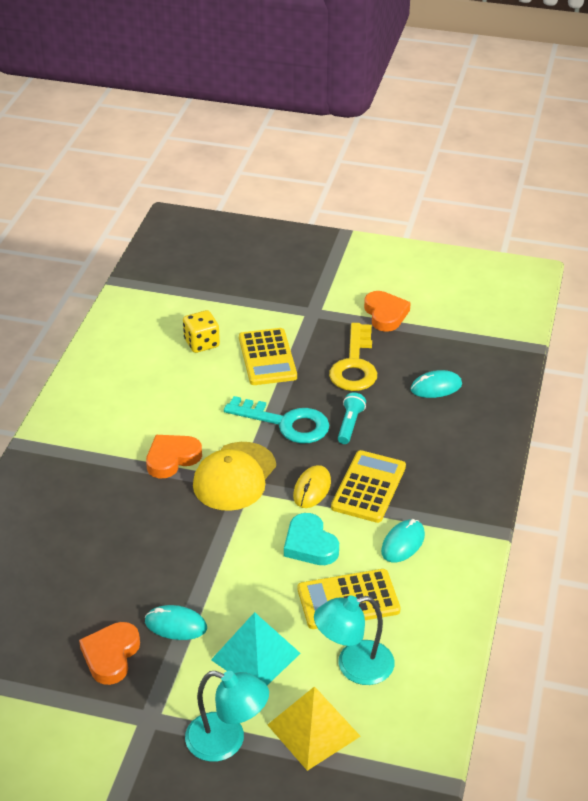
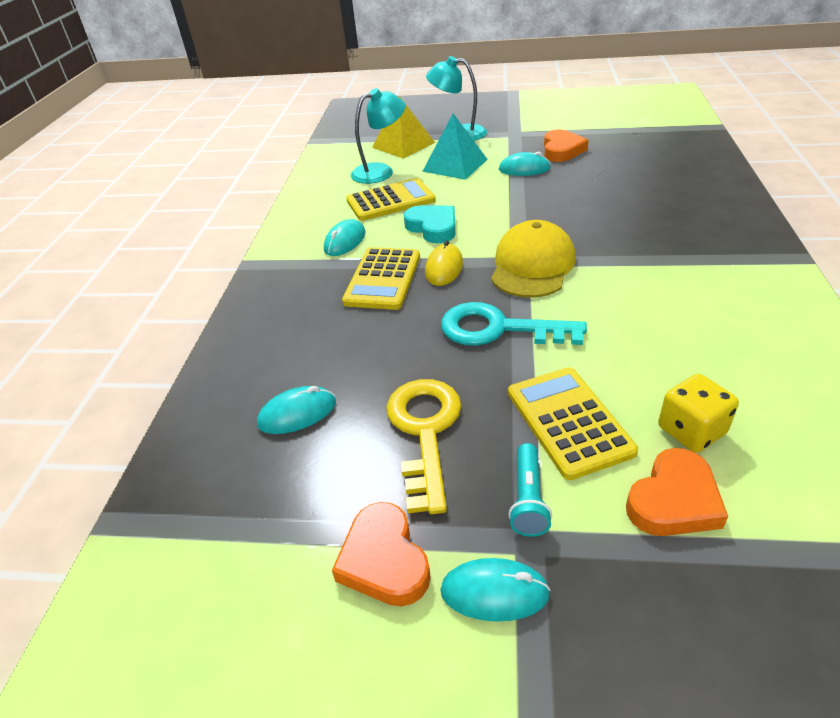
camera: 175 degrees right, 0 degrees up
(172, 458) = (613, 271): orange heart -> orange heart (674, 500)
(336, 298) = (494, 592): none -> turquoise mouse
(350, 425) = (415, 340): turquoise flashlight -> turquoise flashlight (528, 499)

